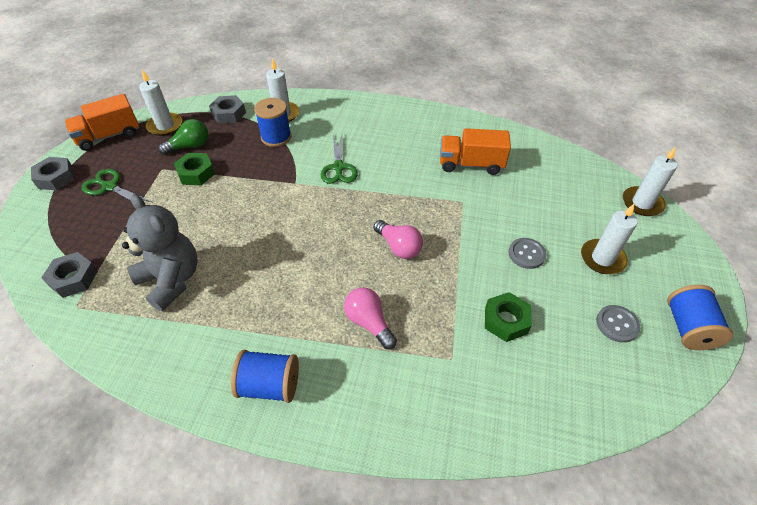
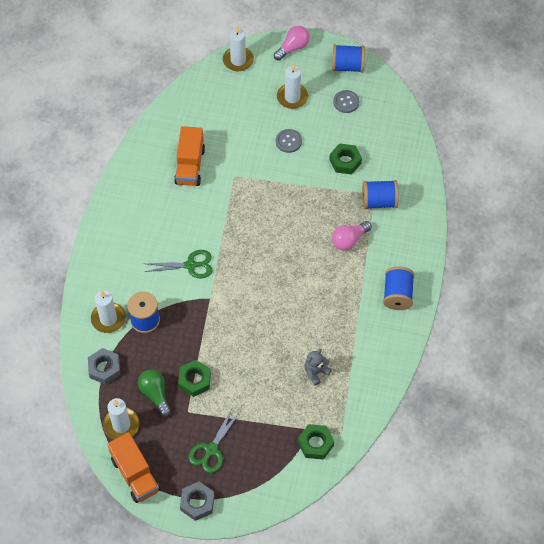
camera: 90 degrees left, 10 degrees up
(73, 278) = (315, 443): grey nut -> green nut
(171, 280) = (316, 372): grey teddy bear -> grey teddy bear, size x0.50
(399, 247) = (282, 221): pink light bulb -> pink light bulb (293, 48)
(438, 365) = (379, 201): none -> blue spool

